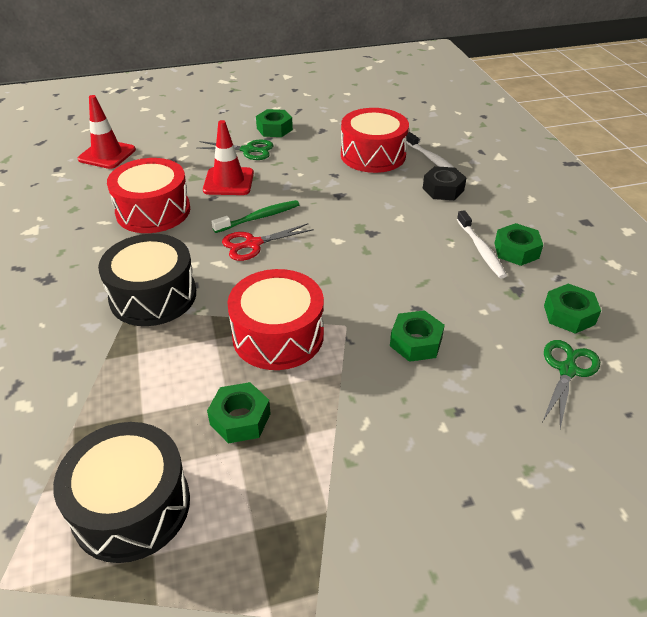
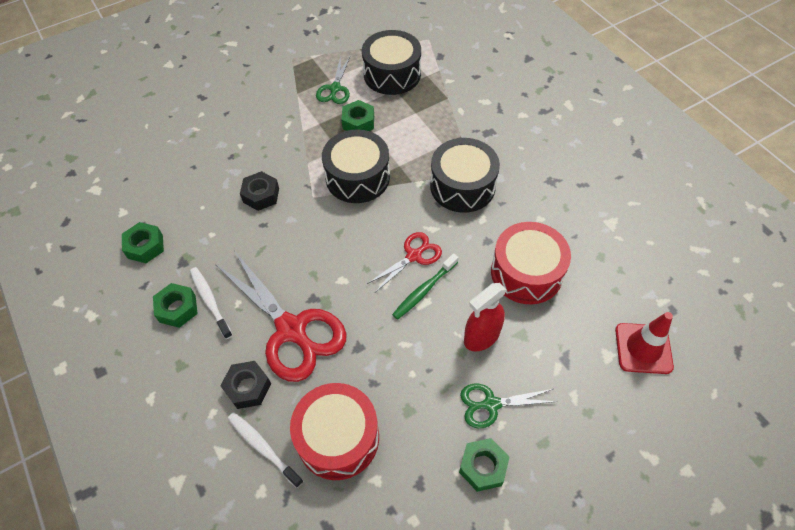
camera: 165 degrees right, 15 degrees up
(228, 182) = (481, 337): red traffic cone -> red spray bottle
(278, 335) = (357, 177): red drum -> black drum
(398, 215) = (292, 330): none -> red scissors
(415, 342) = (261, 195): green nut -> black nut
(567, 370) = (157, 199): green scissors -> green scissors (335, 89)

